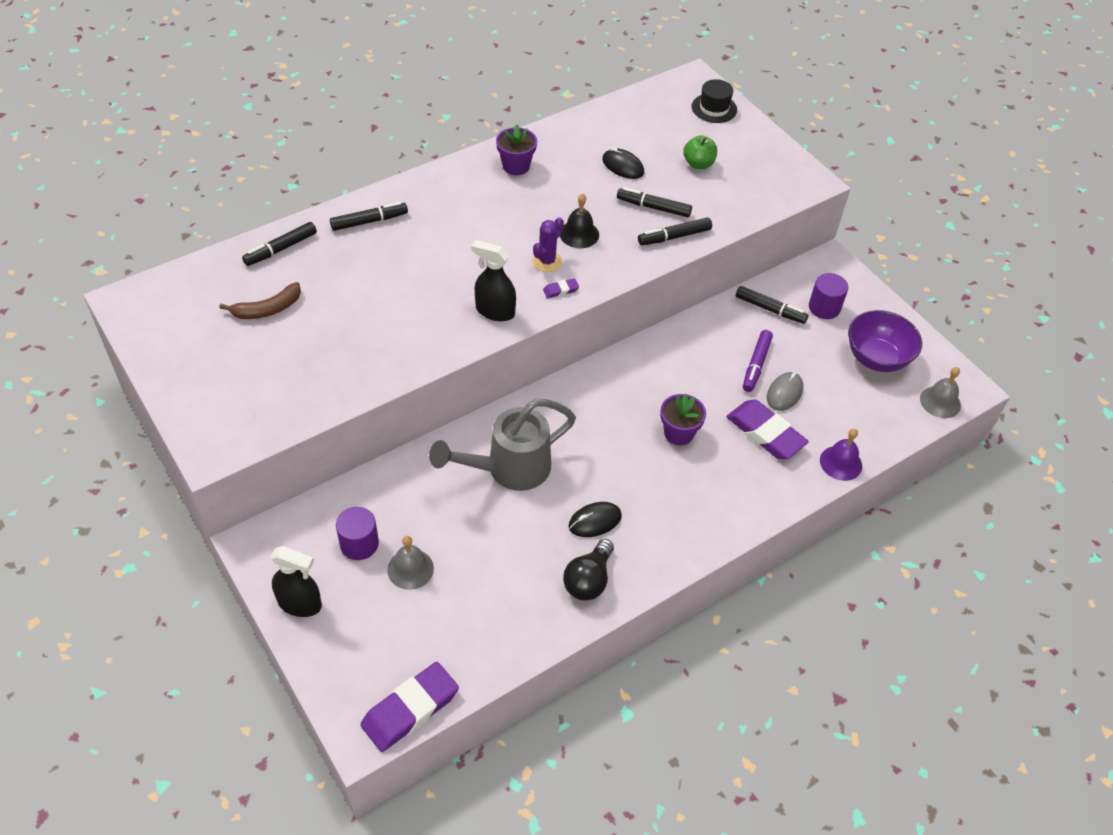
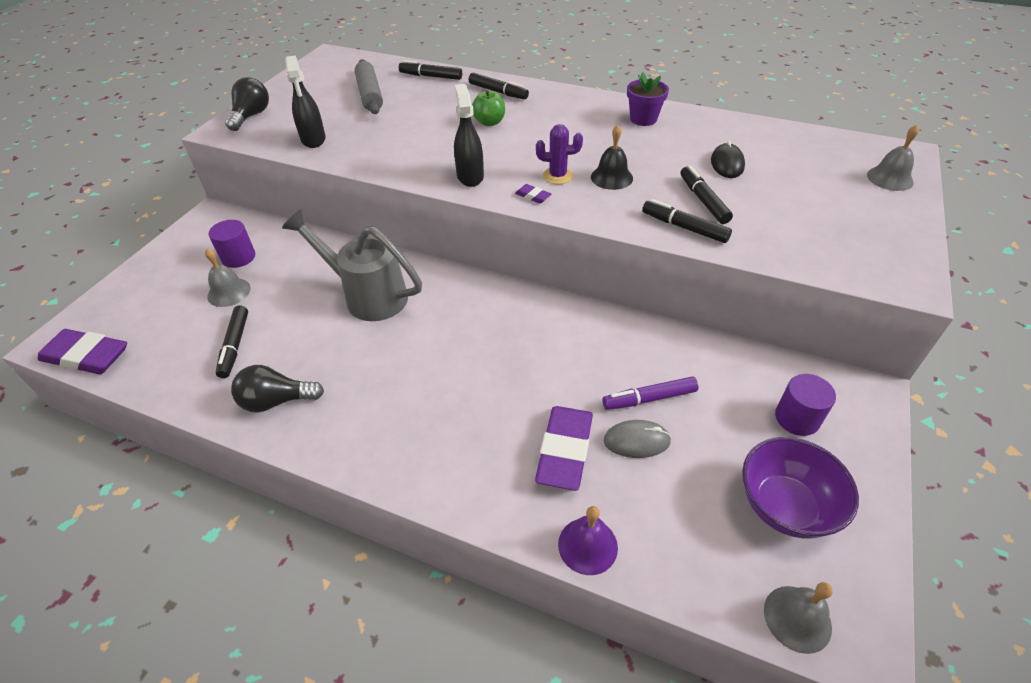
camera: 60 degrees right, 5 degrees down
(207, 417) = (251, 116): none -> black light bulb
(267, 309) = (370, 95): brown banana -> grey rolling pin
(300, 603) = (167, 257): black spray bottle -> black spray bottle (313, 139)
(595, 521) = (348, 373): black mouse -> none
(678, 433) = (501, 381): purple flower pot -> none
(698, 164) = (801, 201): green apple -> green apple (489, 122)
(714, 108) = (890, 178): black hat -> grey bell
(770, 309) = (736, 374): black marker -> black marker (235, 345)

